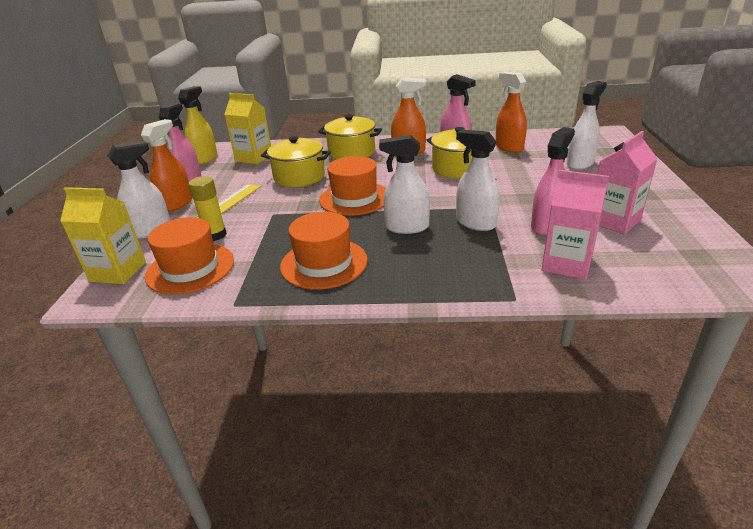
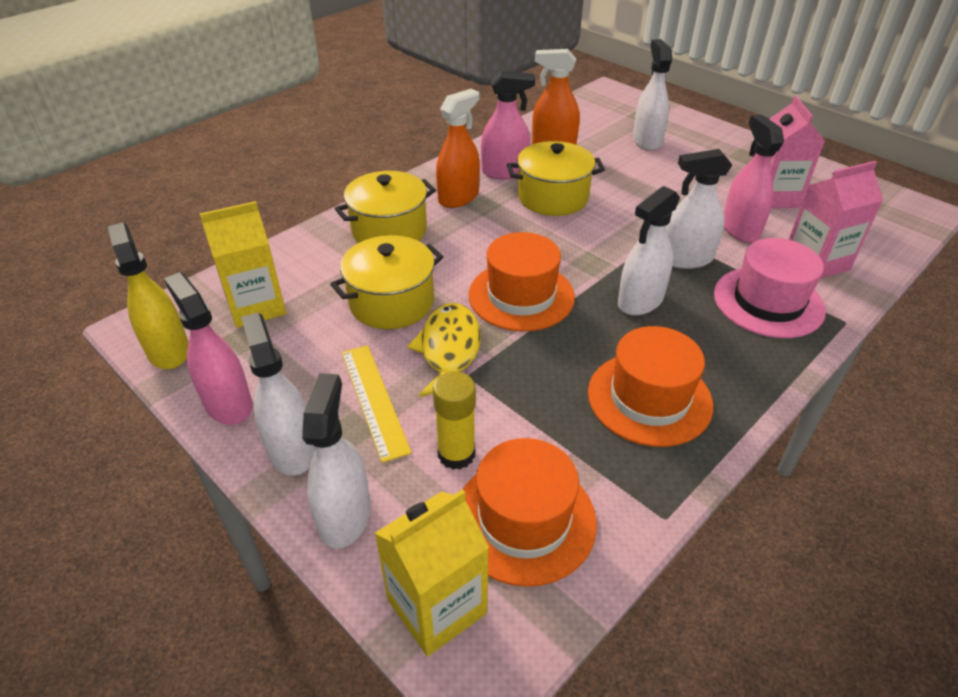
camera: 50 degrees left, 10 degrees up
(177, 204) = (291, 449): orange spray bottle -> white spray bottle
(284, 202) = (449, 350): none -> yellow fish
(483, 264) = (768, 302): none -> pink hat

